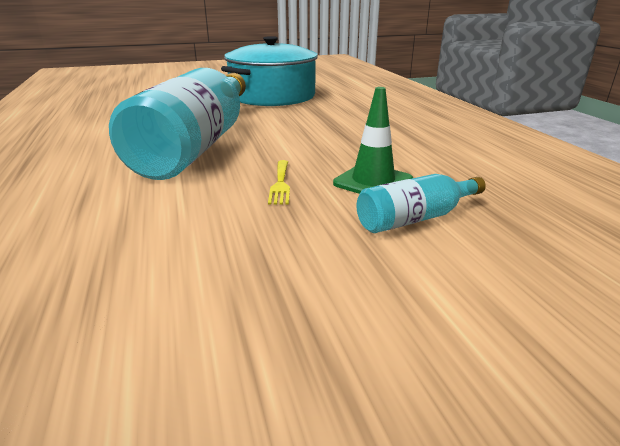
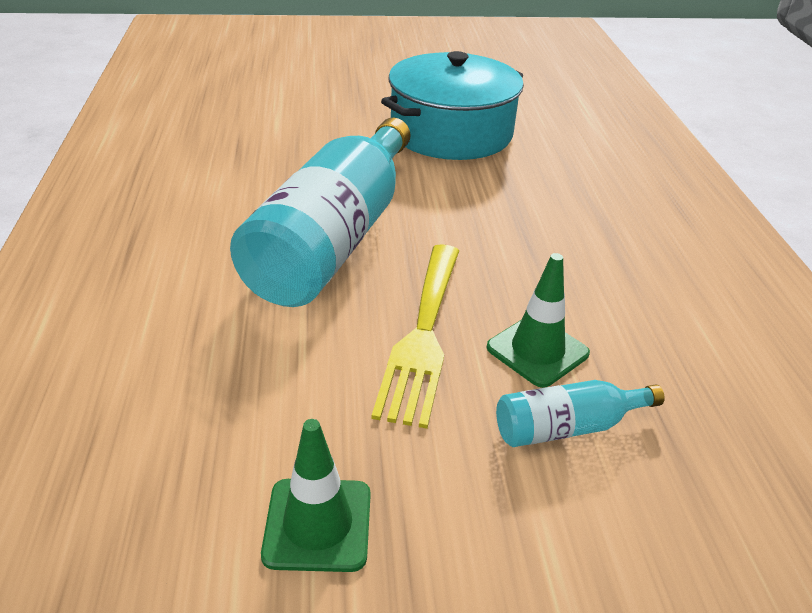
camera: 10 degrees right, 10 degrees up
(212, 311) = (318, 524): none -> green traffic cone
(280, 184) = (422, 336): yellow fork -> yellow fork, size x2.17

